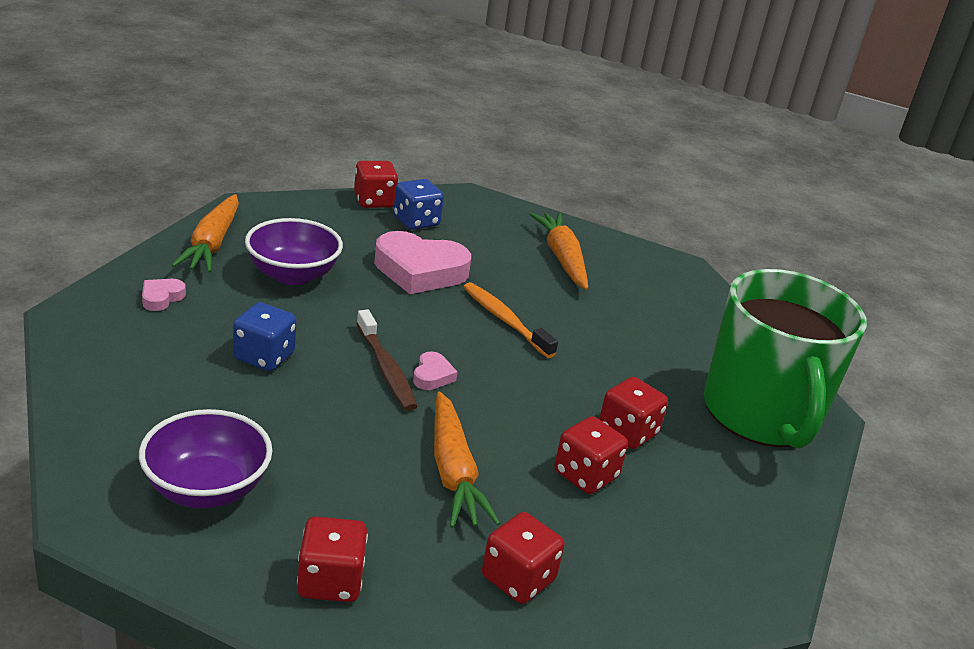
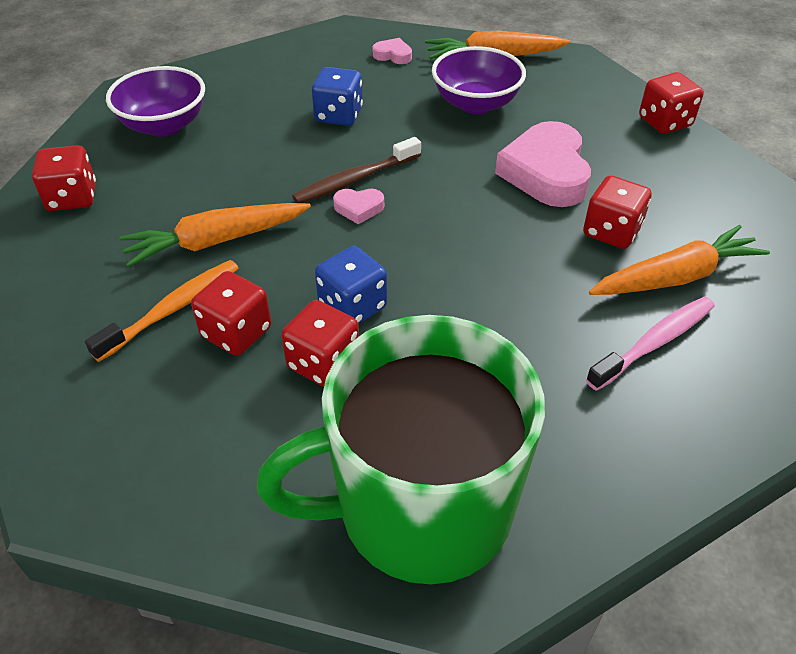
camera: 85 degrees right, 15 degrees up
(416, 221) = (650, 155): blue dice -> blue dice (352, 306)
(505, 320) = (492, 244): orange toothbrush -> orange toothbrush (173, 309)
(518, 579) = (81, 298): red dice -> red dice (611, 231)
(624, 286) = (655, 342): none -> pink toothbrush

